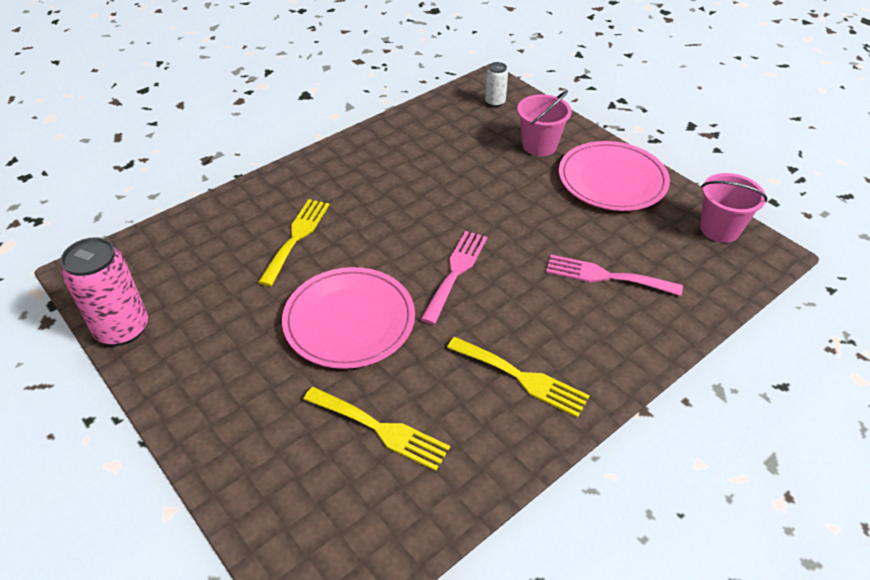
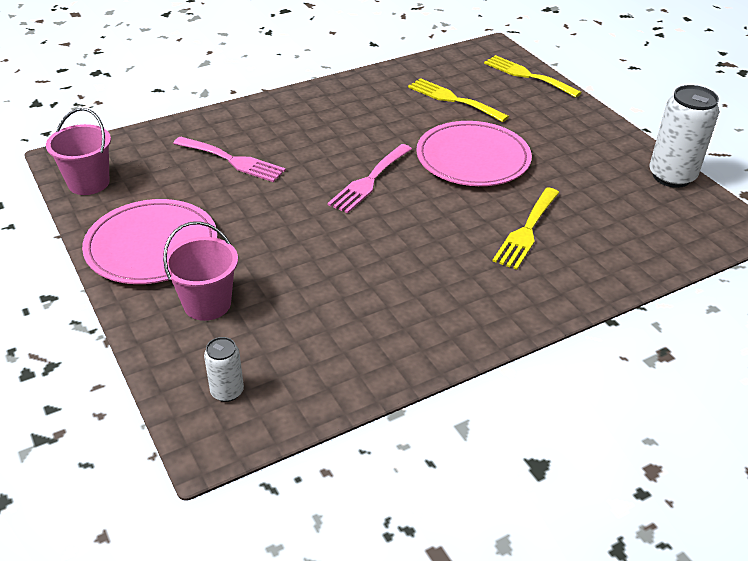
camera: 170 degrees left, 5 degrees down
(122, 329) = (671, 176): pink can -> white can
(522, 378) = (343, 110): yellow fork -> yellow fork (527, 75)

